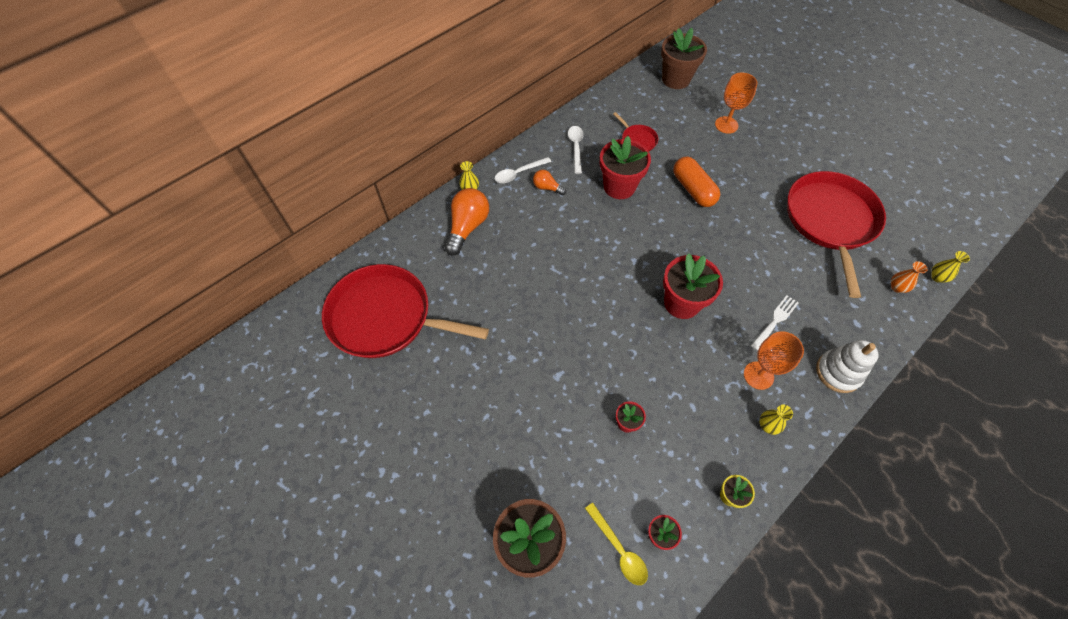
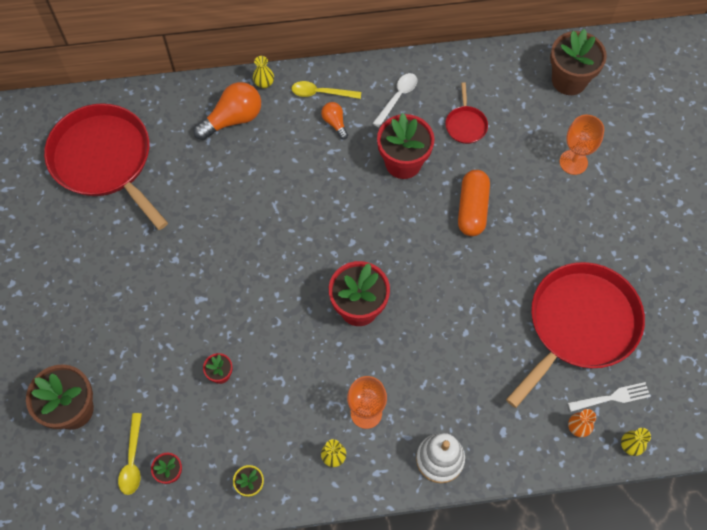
camera: 35 degrees right, 5 degrees up
(518, 173) = (321, 93): white spoon -> yellow spoon
(775, 320) = (428, 378): white fork -> white fork (612, 397)

